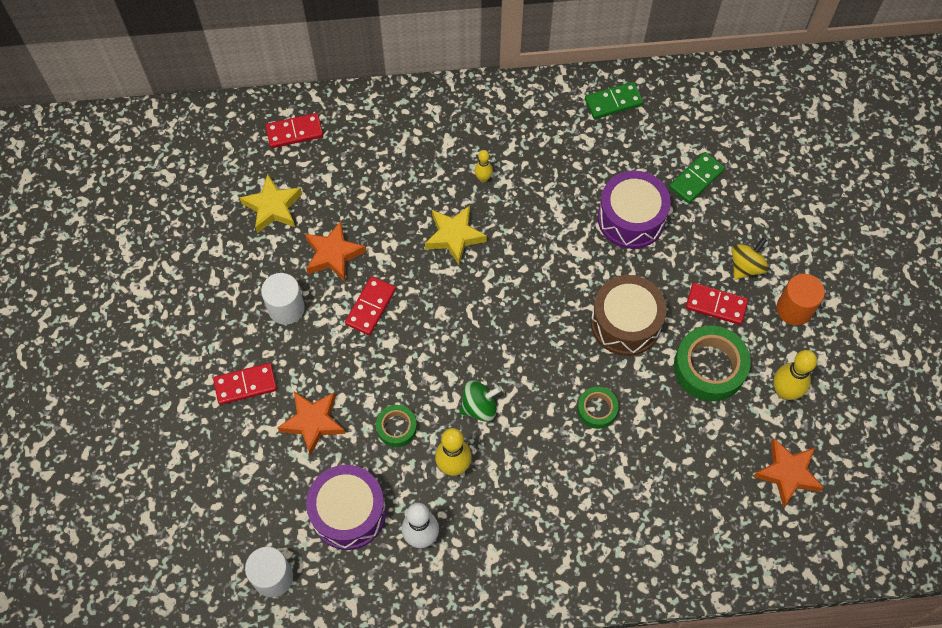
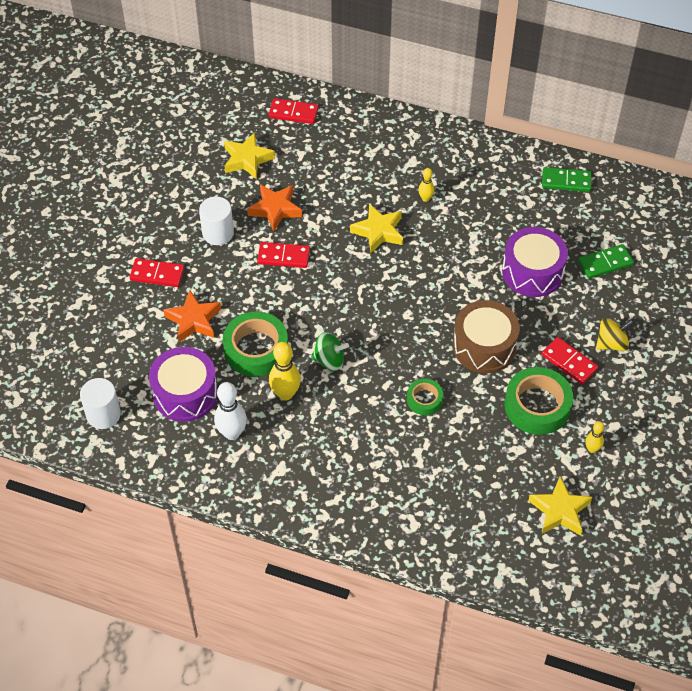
camera: 25 degrees right, 10 degrees down
(370, 307) = (283, 256): red domino -> red domino turned 45 degrees clockwise
(396, 427) = (256, 349): green tape -> green tape, size x1.83
(784, 391) = (592, 449): yellow bowling pin -> yellow bowling pin, size x0.56
(787, 473) = (559, 511): orange star -> yellow star
(794, 309) = (636, 391): orange cylinder -> none

